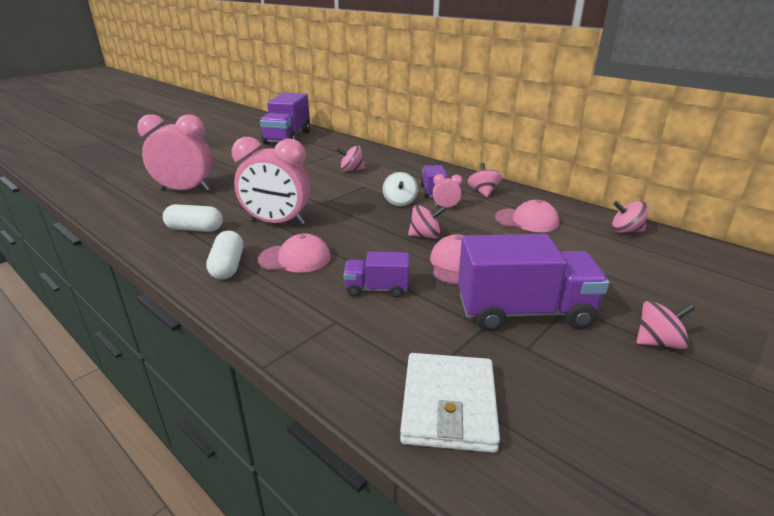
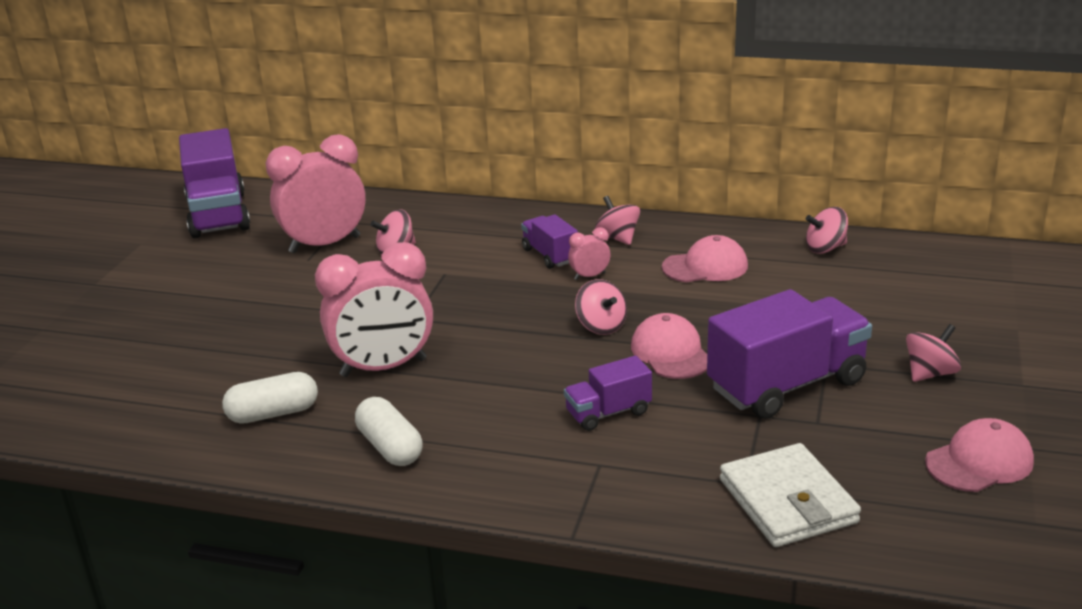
camera: 25 degrees left, 0 degrees up
(185, 190) = (169, 359): pink clock -> pink clock (325, 244)
(295, 258) = (467, 408): pink cap -> pink cap (979, 462)
(400, 202) = (520, 285): white spinning top -> none
(425, 236) = (601, 326): pink spinning top -> pink spinning top turned 90 degrees clockwise

